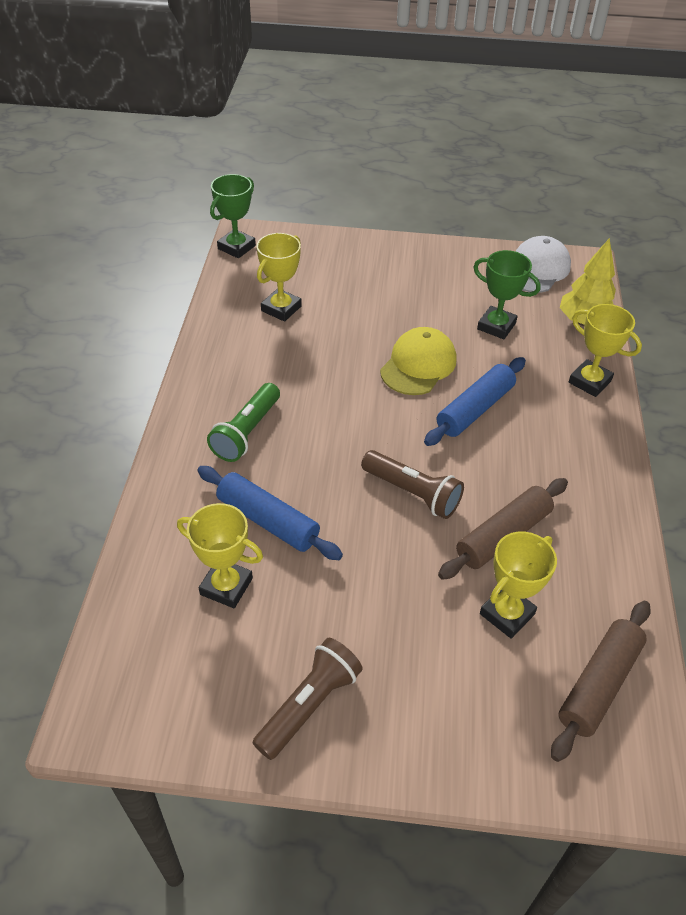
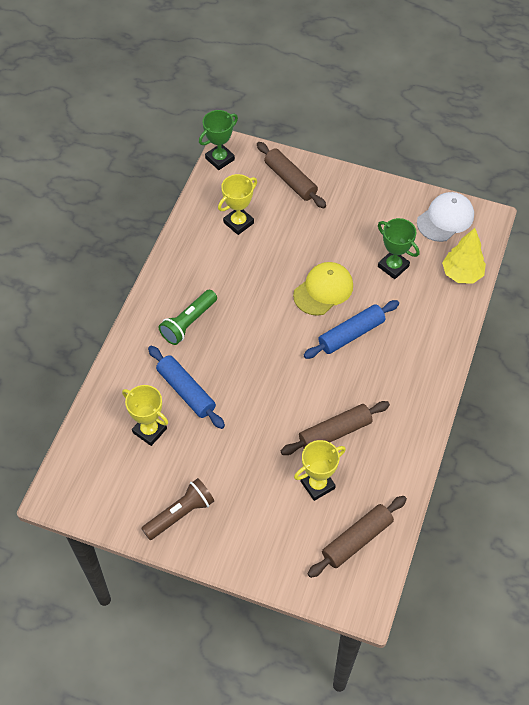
camera: 15 degrees right, 10 degrees up
(333, 257) = (290, 180): none -> brown rolling pin
(412, 493) = (286, 390): brown flashlight -> none
(589, 382) = (443, 327): yellow trophy -> none

